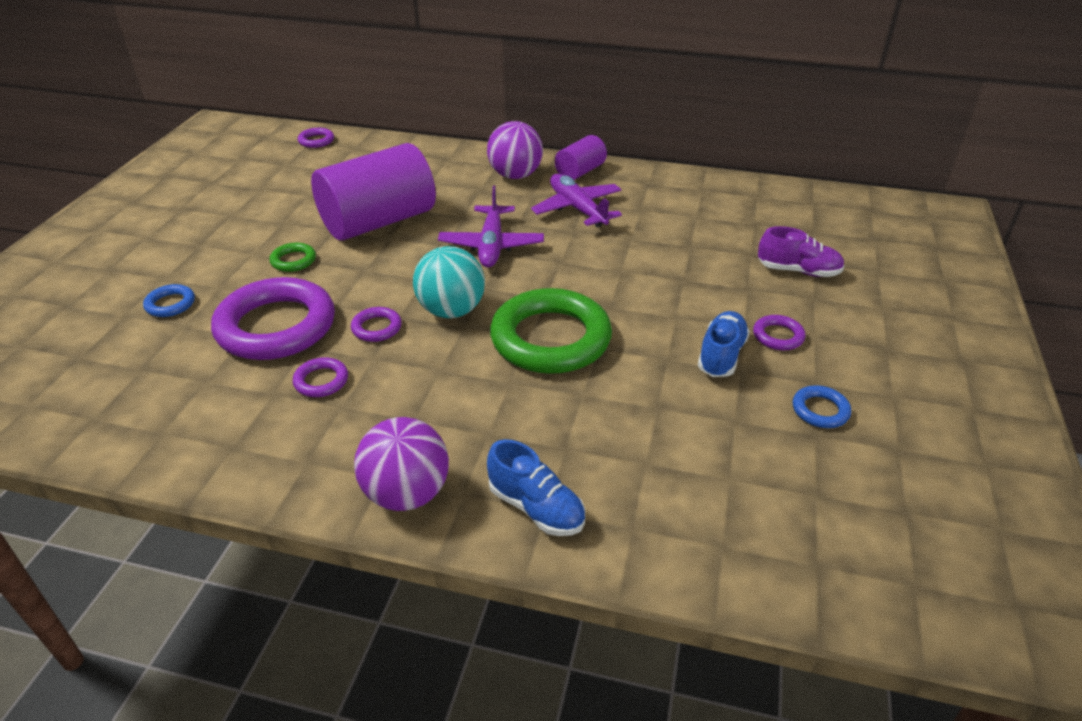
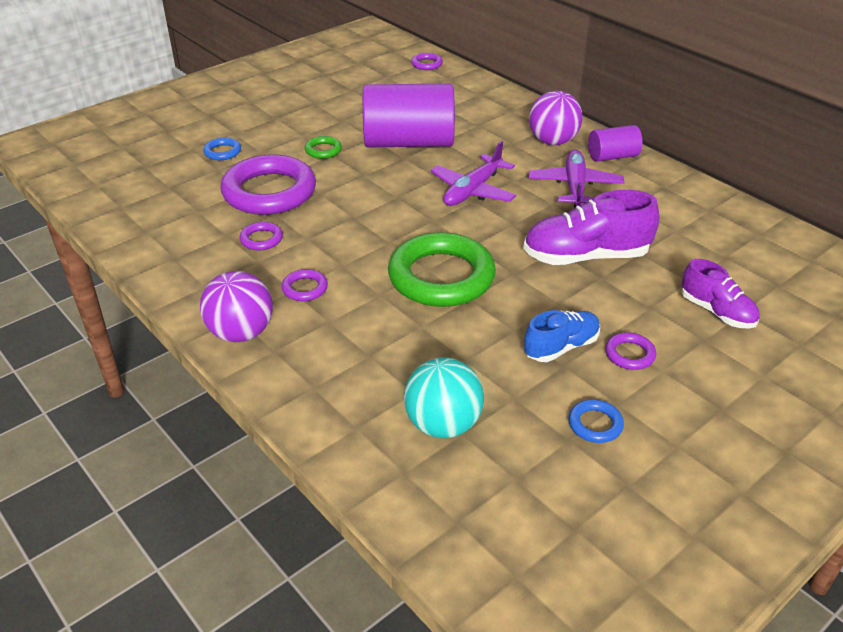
camera: 35 degrees right, 0 degrees up
(376, 328) = (330, 219): purple ring -> purple ring (305, 288)
(451, 311) = (392, 227): turquoise ball -> turquoise ball (443, 424)
(536, 508) = (308, 382): blue shoe -> none
(653, 267) = (585, 256): none -> purple shoe

